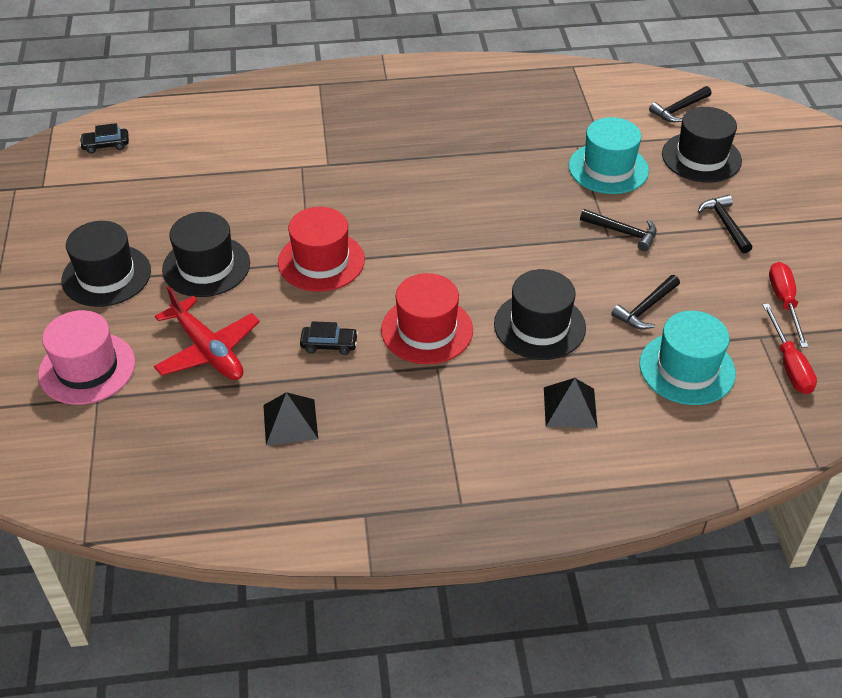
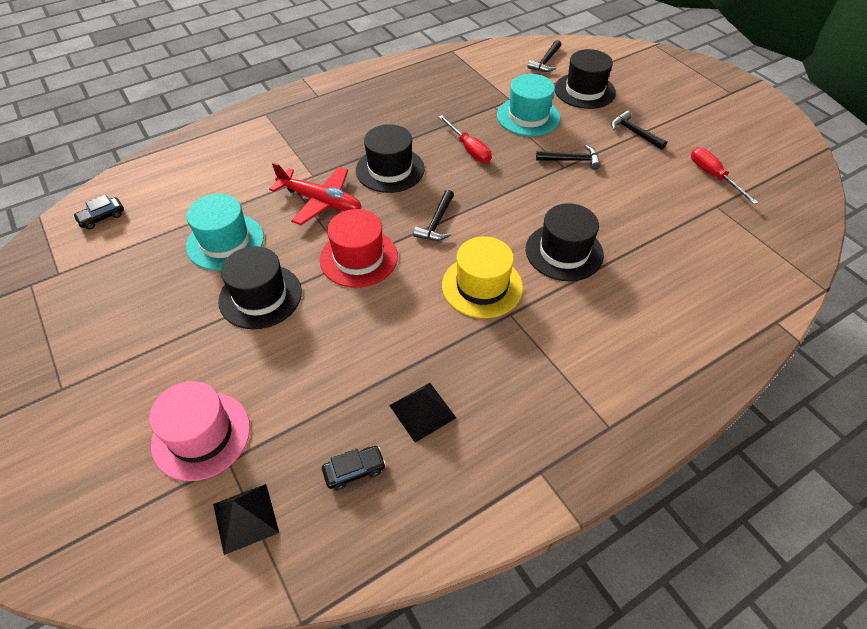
camera: 25 degrees left, 5 degrees up
(106, 275) = (170, 337): black hat -> black hat (390, 169)
(208, 350) = (308, 373): red plane -> red plane (320, 201)
(329, 344) = (411, 328): black car -> black car (354, 470)
(427, 330) = (482, 286): red hat -> yellow hat
(570, 407) = (631, 309): black pyramid -> black pyramid (245, 518)
(645, 308) = (628, 212): black hammer -> black hammer (436, 222)
(687, 368) = (688, 248): turquoise hat -> turquoise hat (225, 242)
(789, 364) = (750, 220): red screwdriver -> red screwdriver (469, 149)

